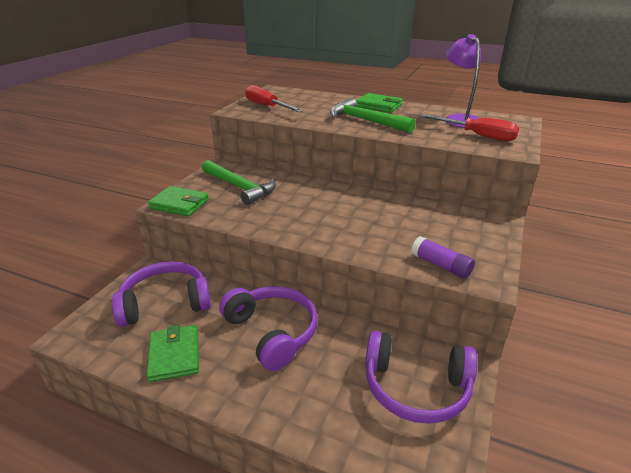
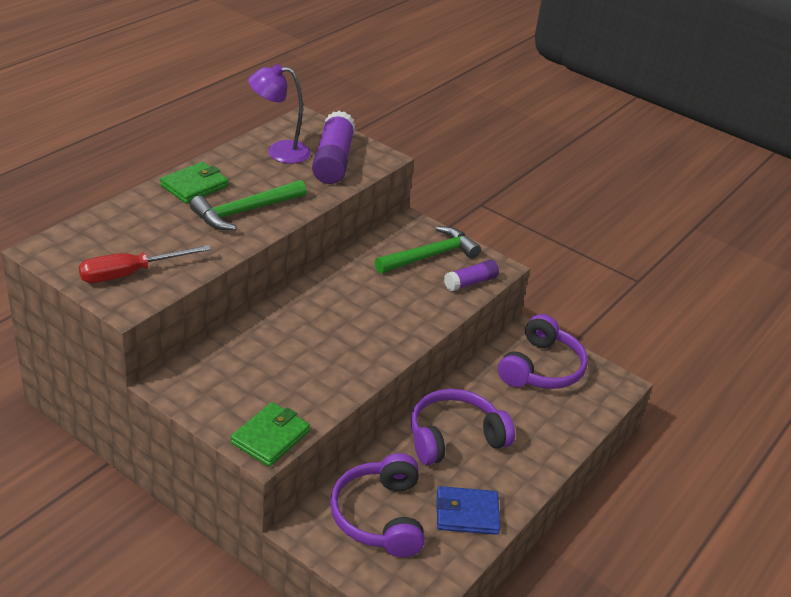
camera: 80 degrees left, 5 degrees up
(174, 355) = (467, 513): green wallet -> blue wallet
(239, 187) = (249, 377): green hammer -> green hammer (430, 256)
(476, 135) = (333, 161): red screwdriver -> purple glue stick

